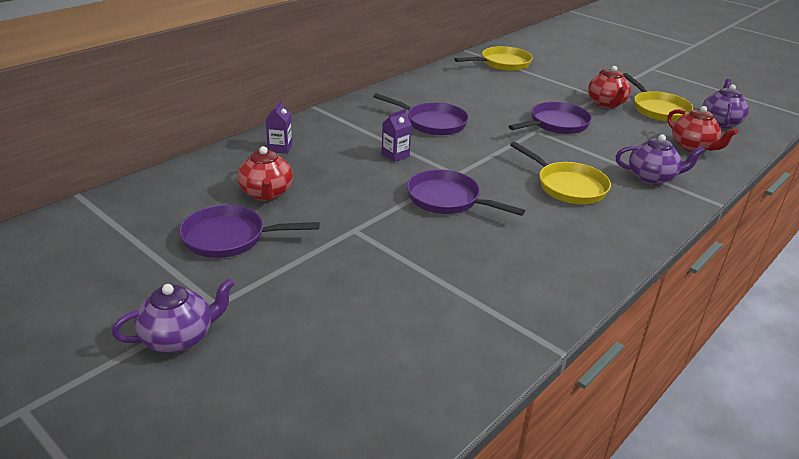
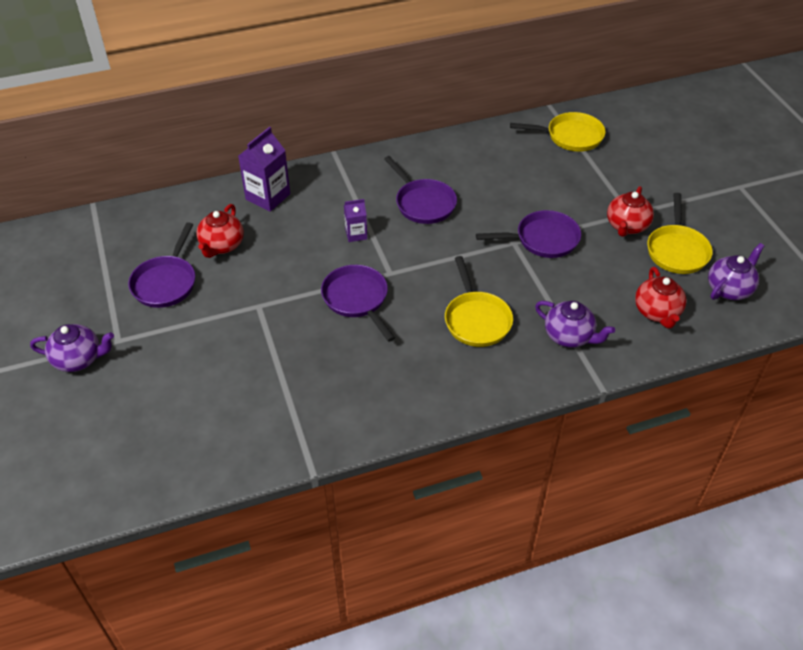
camera: 30 degrees right, 15 degrees up
(230, 238) = (166, 282): purple pan -> purple pan turned 105 degrees counterclockwise
(280, 148) = (268, 197): purple carton -> purple carton, size x1.76

